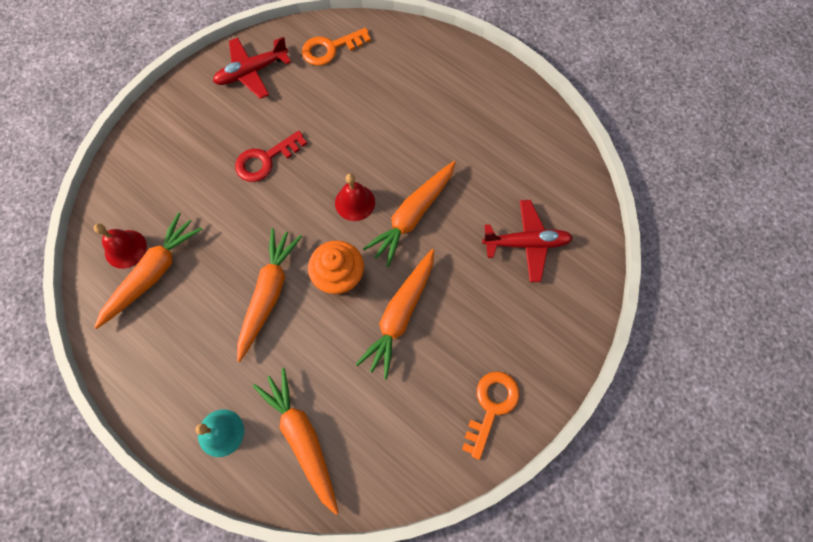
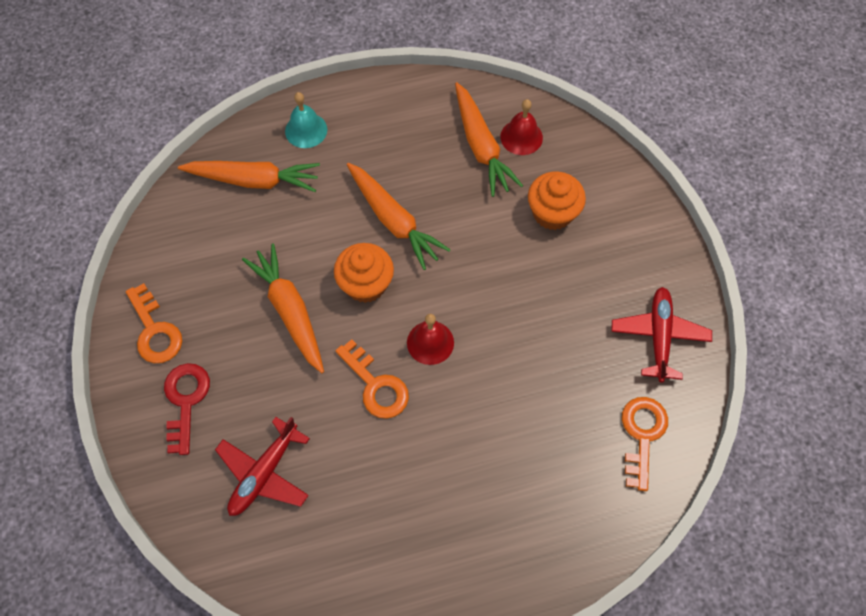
camera: 125 degrees right, 5 degrees down
(189, 186) = (552, 213): none -> orange cupcake
(265, 160) = (537, 291): red key -> red key (186, 401)
(412, 216) = (376, 385): orange carrot -> orange key

